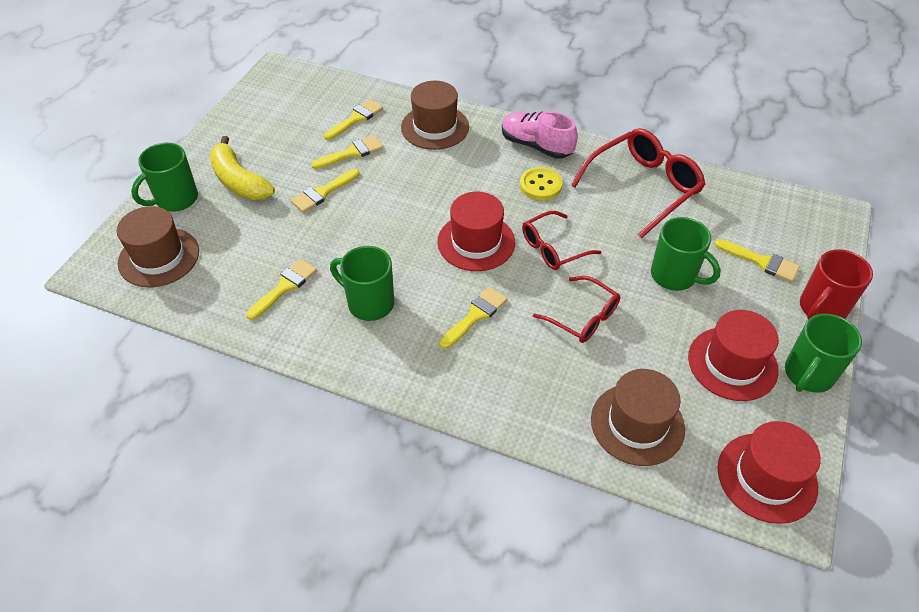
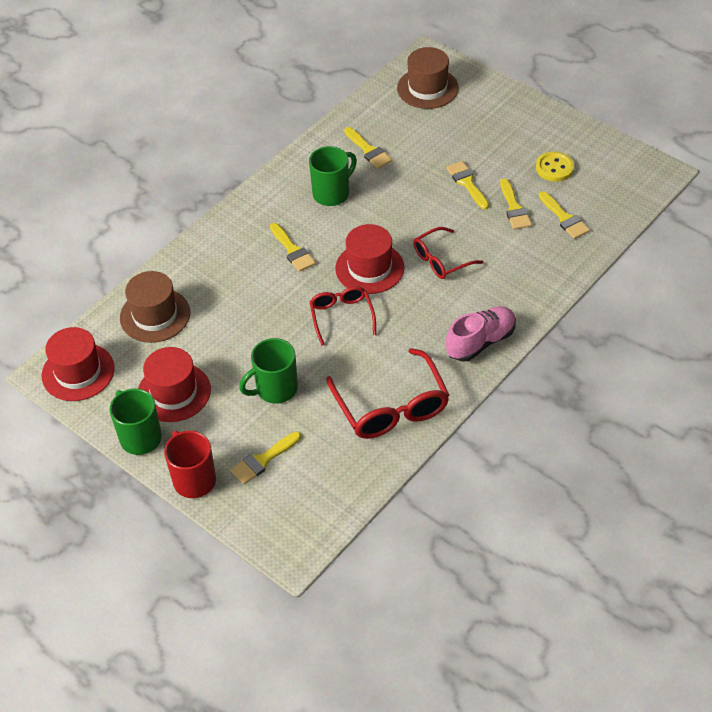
camera: 110 degrees right, 0 degrees up
(175, 199) = (490, 99): green mug -> none
(239, 181) = (500, 135): yellow banana -> none
(435, 127) = (534, 272): brown hat -> none
(540, 185) = (423, 329): yellow button -> yellow button (554, 168)
(583, 317) = (261, 314): red glasses -> red glasses (441, 260)

